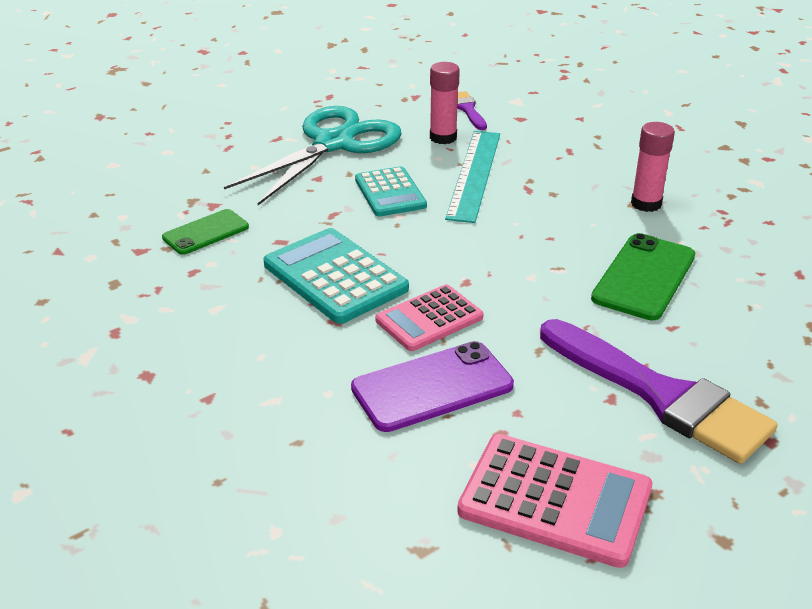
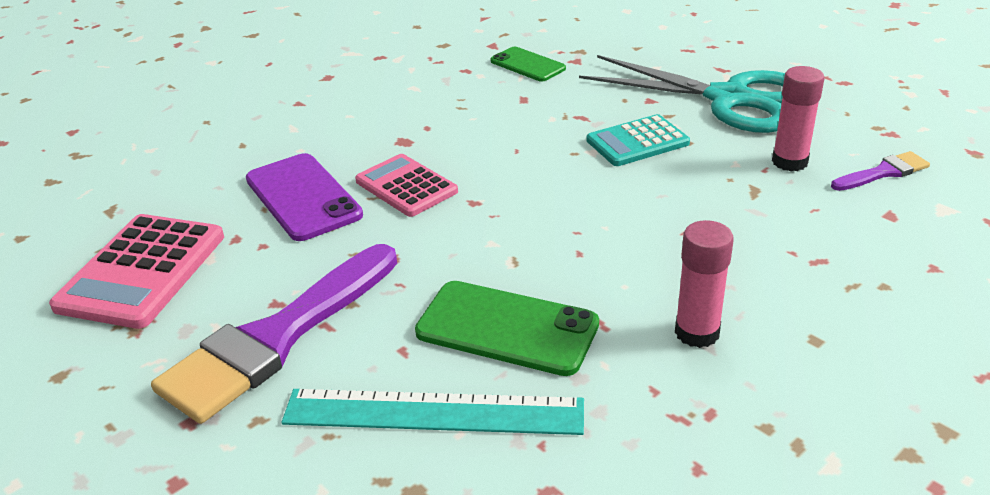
camera: 85 degrees right, 0 degrees up
(335, 277) = (469, 131): turquoise calculator -> none
(474, 174) = (707, 190): turquoise ruler -> turquoise ruler (433, 412)

